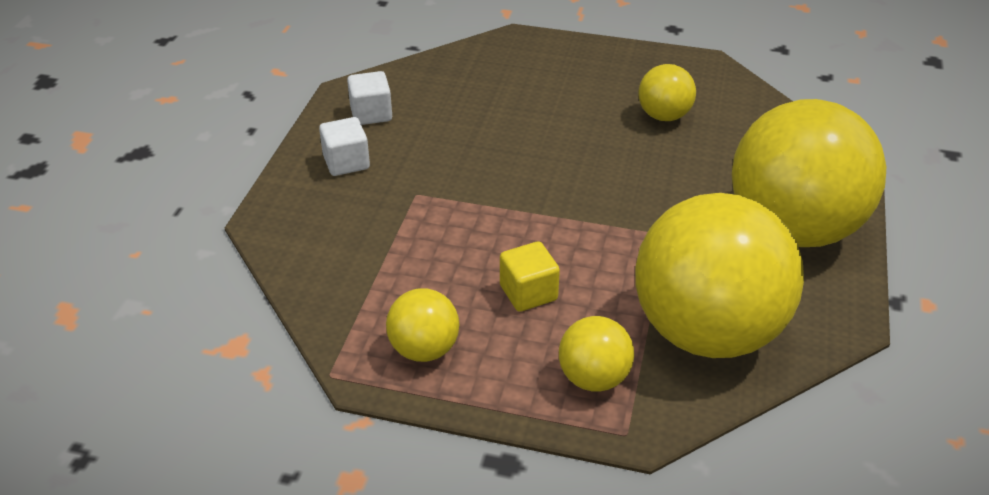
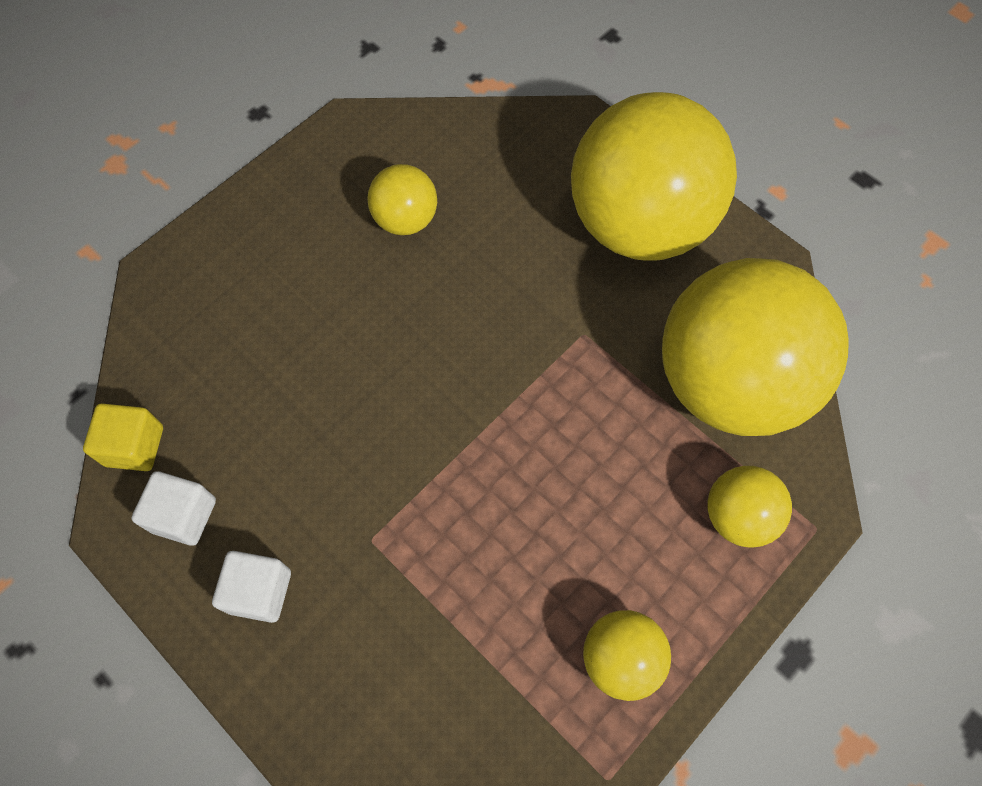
camera: 60 degrees left, 25 degrees up
(528, 293) = (594, 509): yellow cube -> yellow cube (134, 446)

